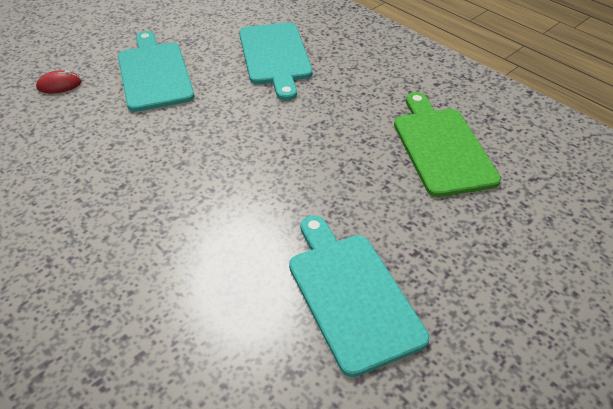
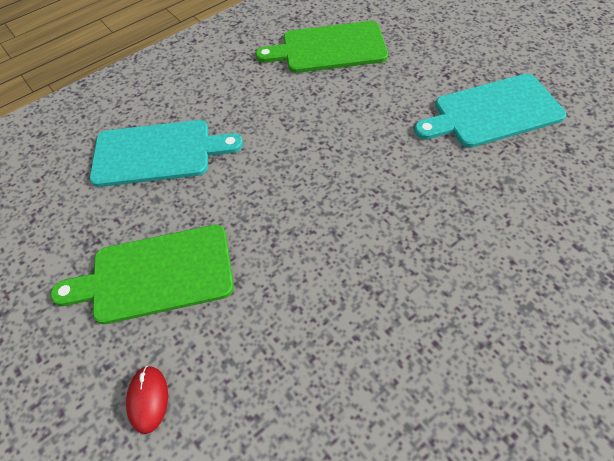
camera: 80 degrees left, 10 degrees up
(154, 73) = (156, 274): turquoise cutting board -> green cutting board

